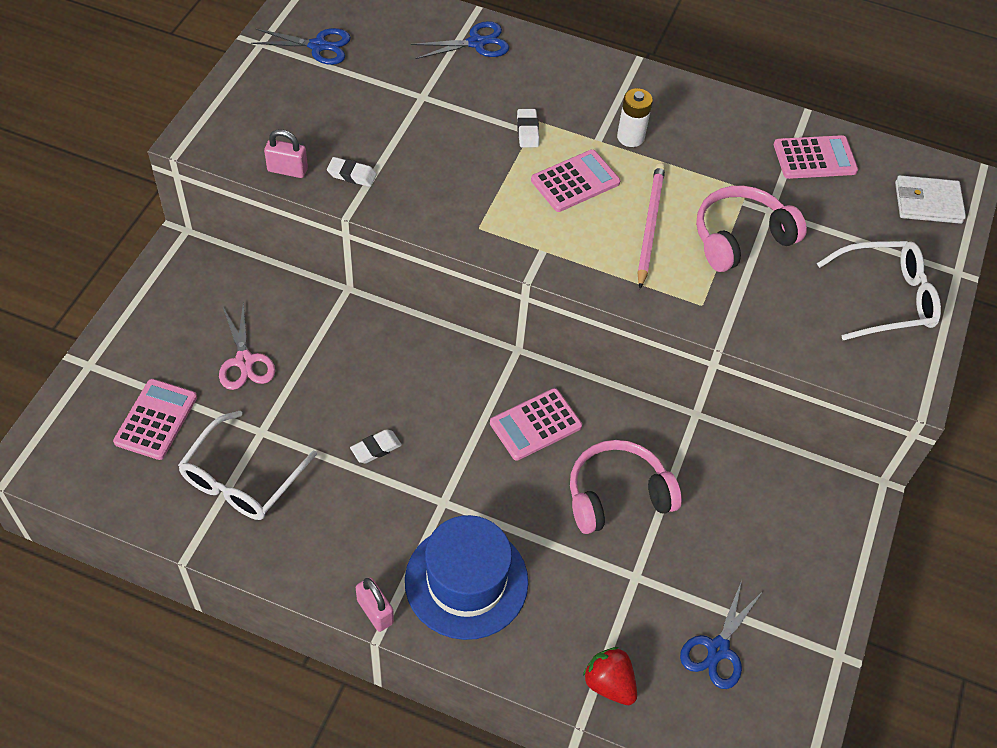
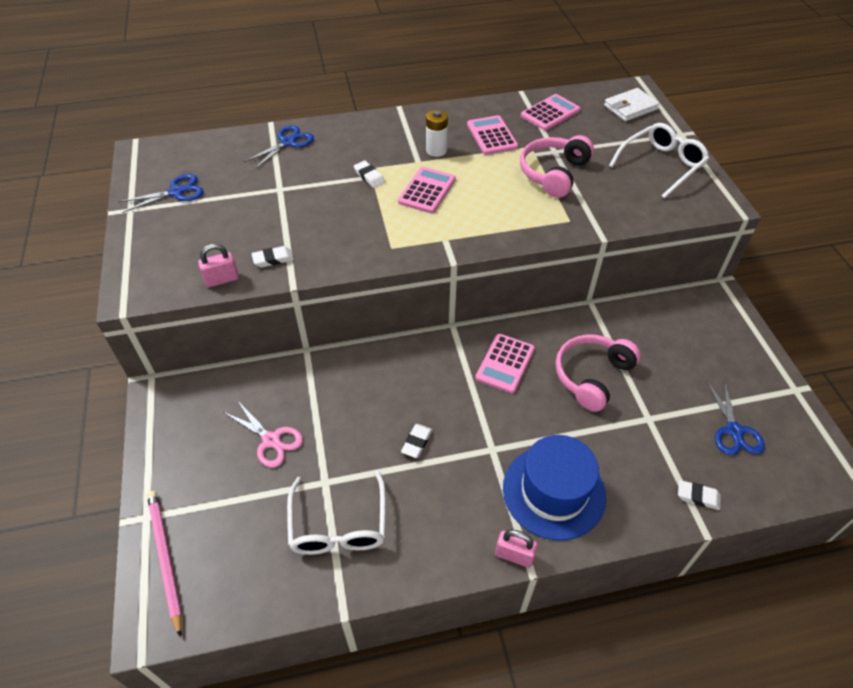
camera: 30 degrees left, 5 degrees down
(156, 419) = (235, 524): pink calculator -> pink calculator (492, 136)
(609, 683) = (698, 496): red strawberry -> white eraser
(650, 225) = (496, 193): pink pencil -> pink pencil (165, 558)

